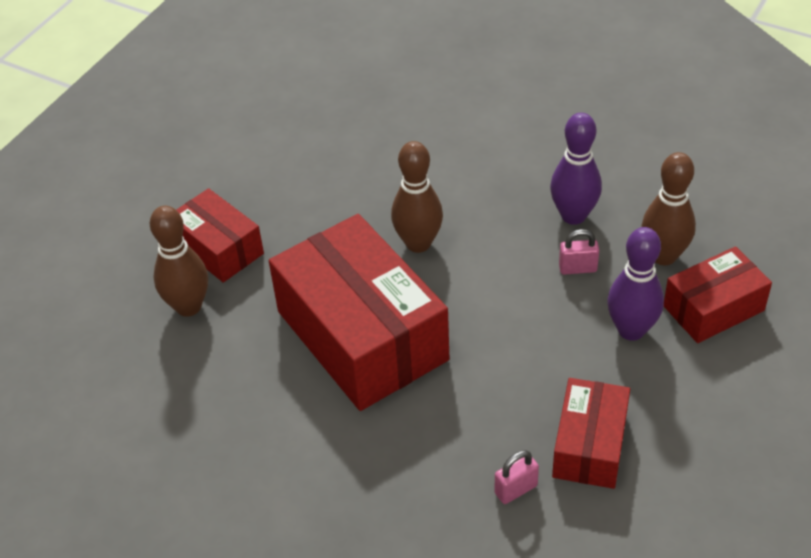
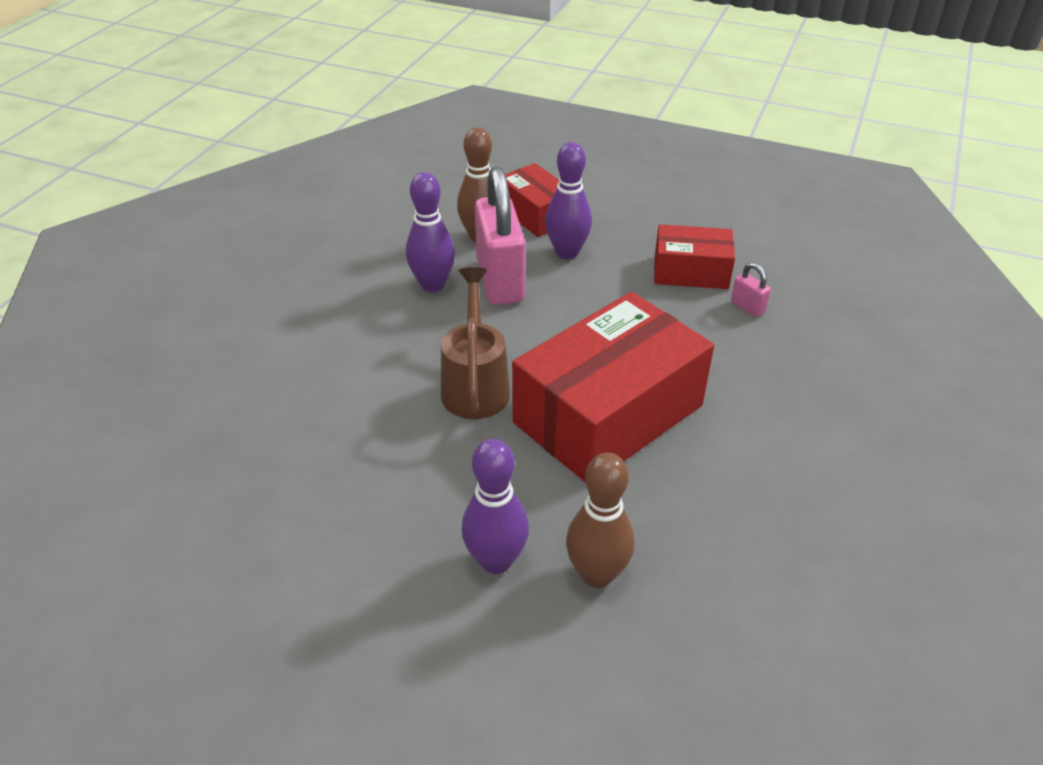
camera: 100 degrees left, 5 degrees down
(219, 248) = (496, 560): red box -> purple bowling pin
(418, 243) = (475, 384): brown bowling pin -> brown watering can
(577, 268) = (500, 281): pink padlock -> pink padlock, size x2.43

